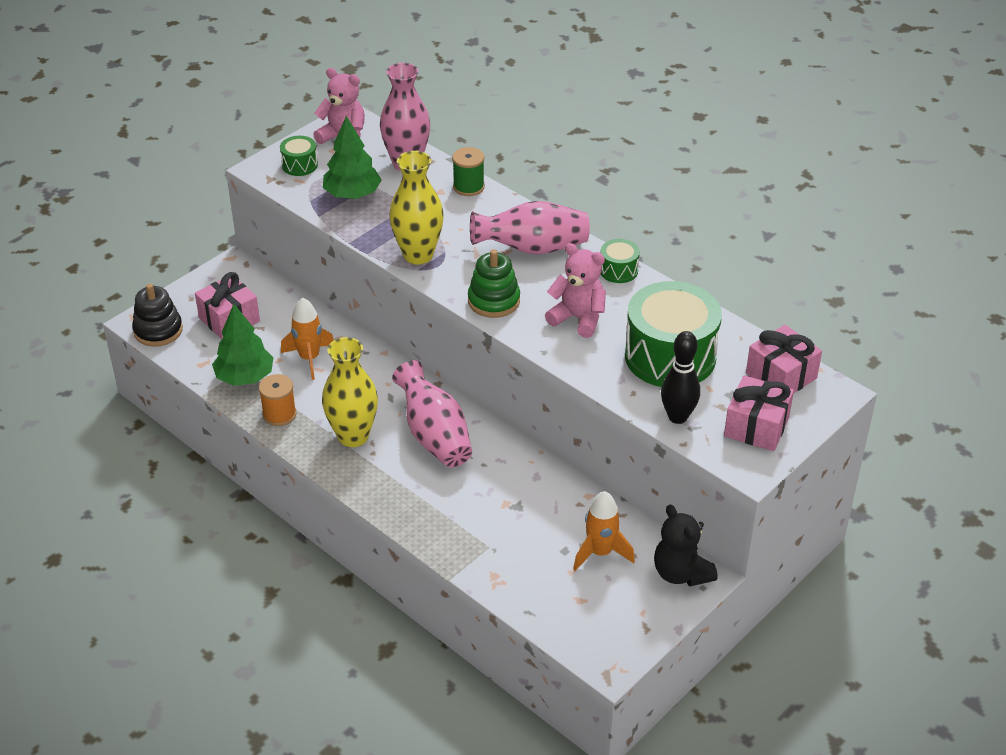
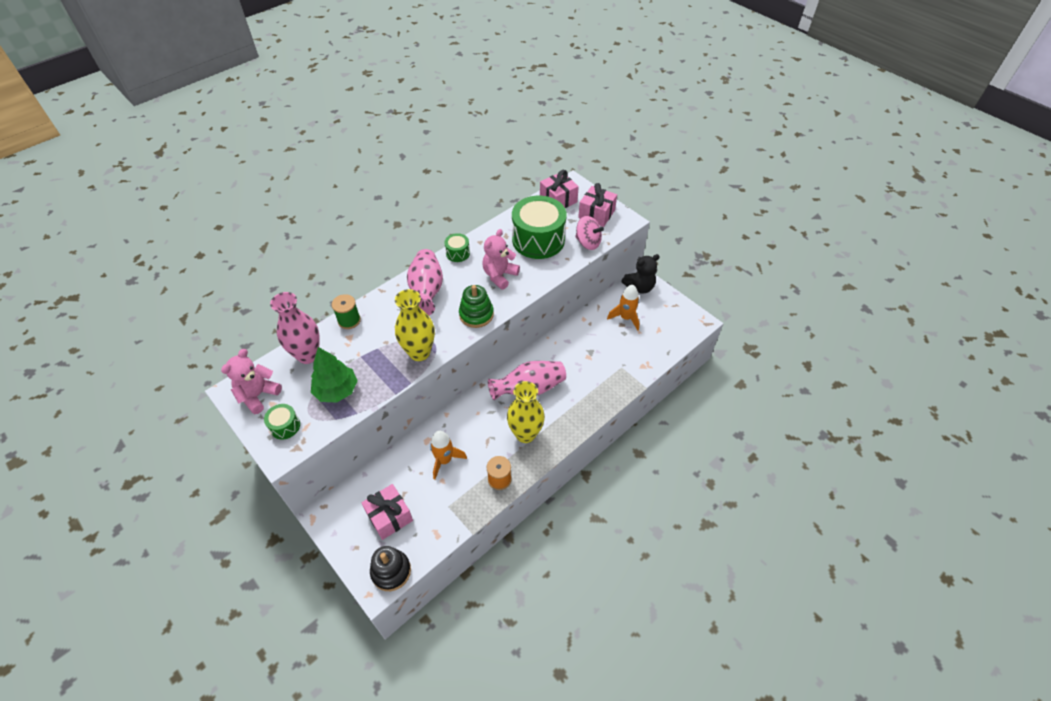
camera: 85 degrees left, 10 degrees up
(245, 377) = (457, 503): green tree -> none
(677, 417) = (588, 242): black bowling pin -> pink spinning top

